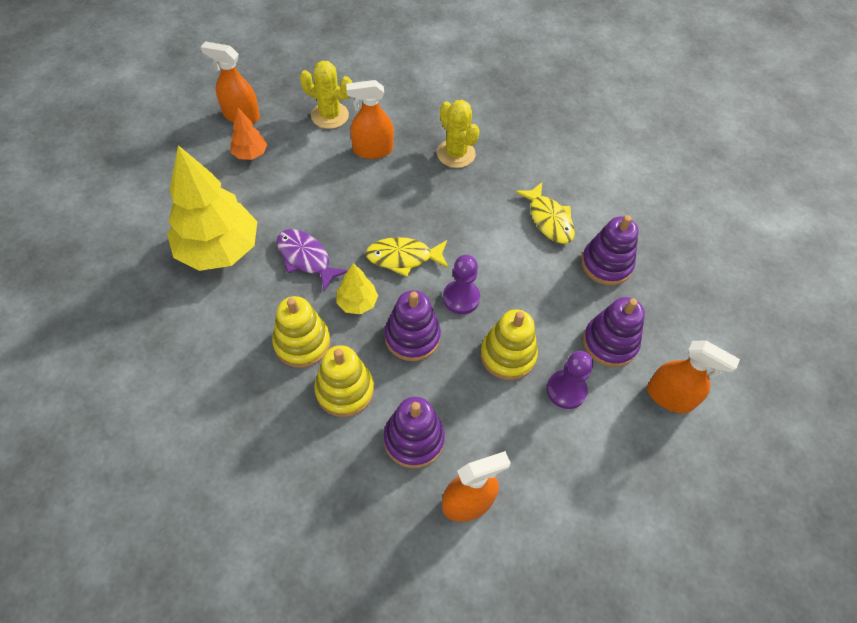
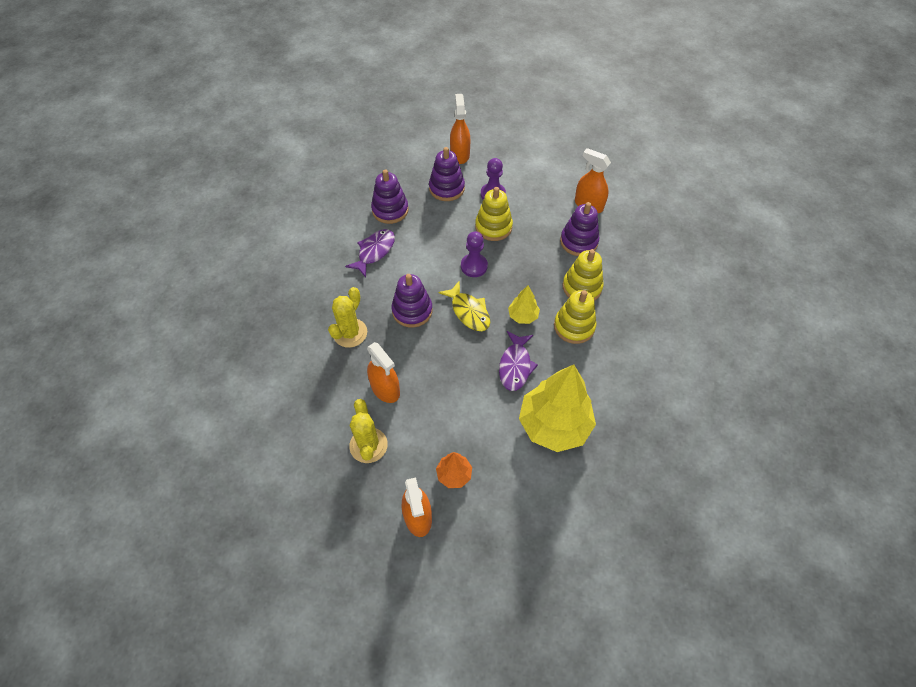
camera: 120 degrees left, 0 degrees up
(412, 337) = (521, 275): purple stacking toy -> purple stacking toy (412, 311)
(549, 219) = (374, 252): yellow fish -> purple fish

